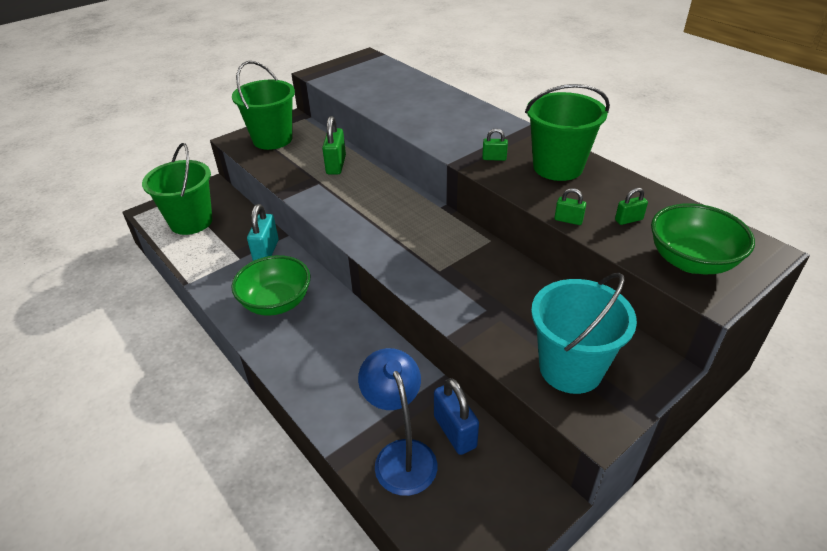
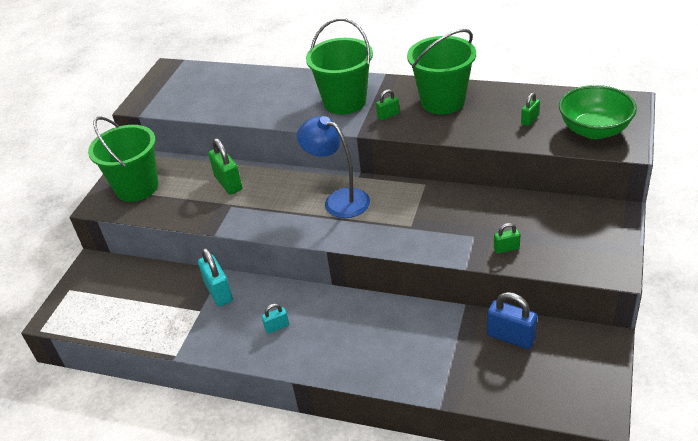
camera: 30 degrees left, 0 degrees up
(191, 222) = (111, 304): green bucket -> green bucket (345, 102)
(276, 302) = (277, 327): green bowl -> turquoise padlock
(401, 455) = (490, 373): blue lamp -> blue lamp (339, 200)
(568, 220) = (491, 139): green padlock -> green padlock (506, 248)
(570, 368) = (566, 244): turquoise bucket -> none

